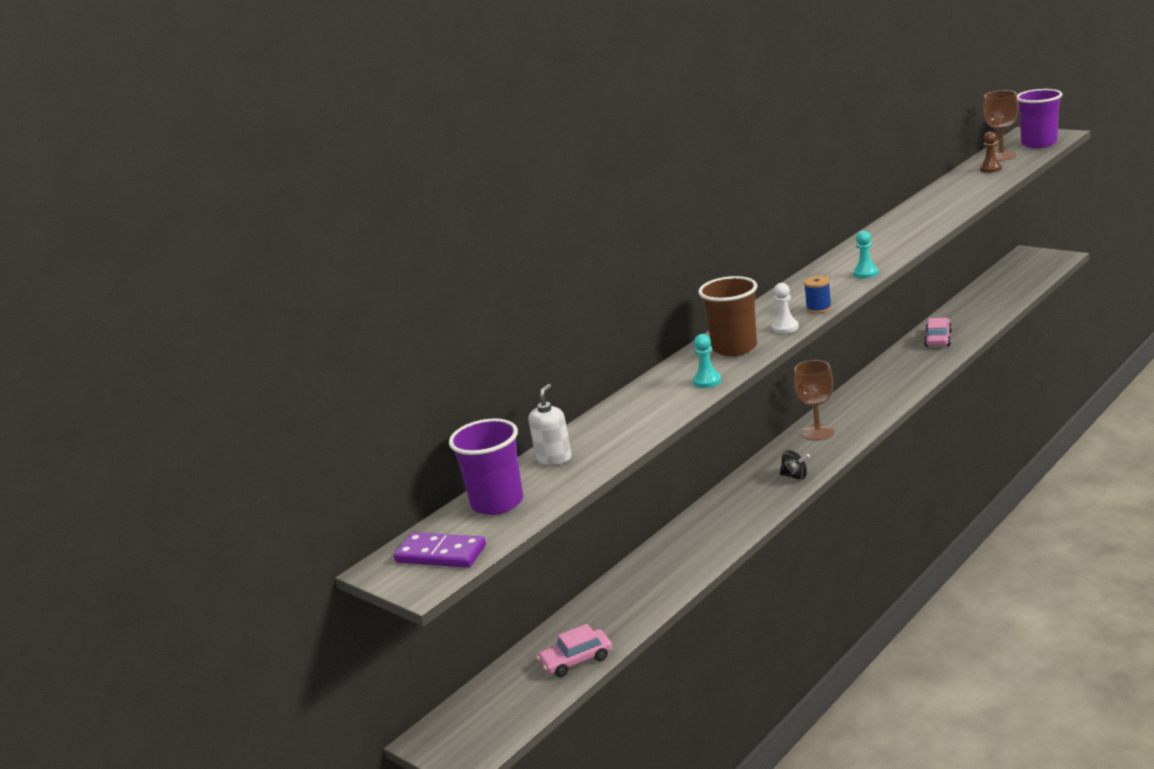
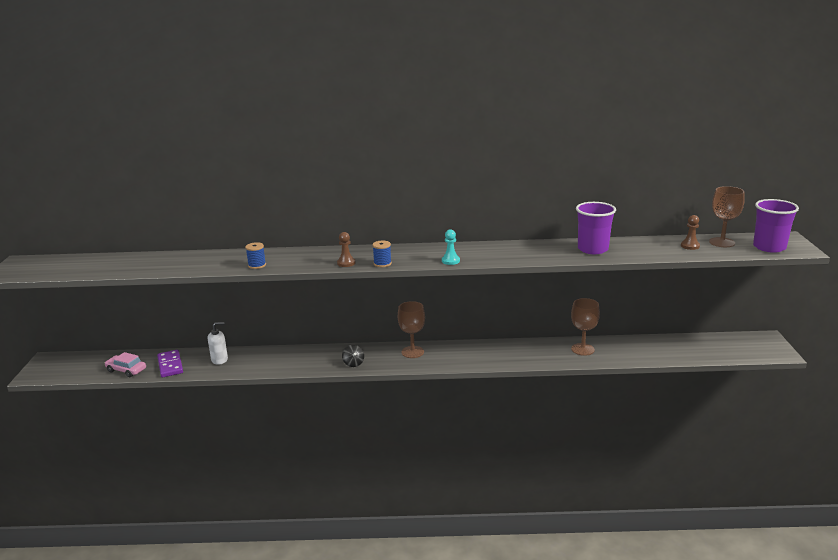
camera: 45 degrees right, 0 degrees up
(441, 554) = (34, 268): purple domino -> purple domino (170, 365)
(497, 503) = (90, 263): purple cup -> purple cup (592, 249)
(554, 458) = (143, 259): white soap dispenser -> white soap dispenser (220, 360)
(707, 381) = (257, 265): turquoise pawn -> blue spool
(734, 348) = (308, 258): brown cup -> none
(785, 328) = (346, 263): white pawn -> brown pawn
(938, 339) = (582, 349): pink car -> brown goblet

